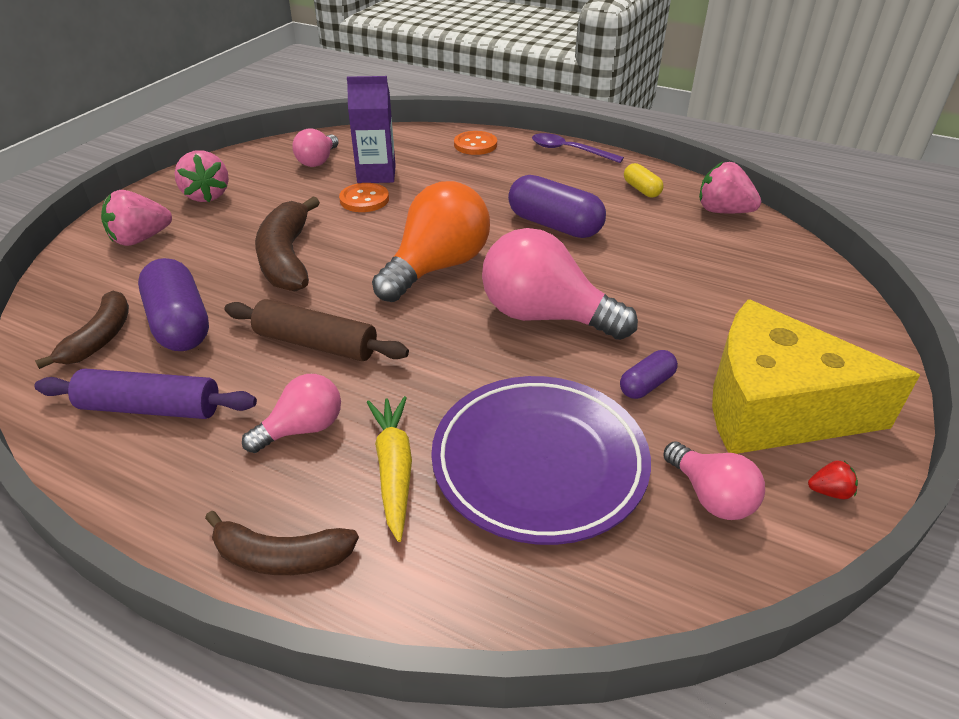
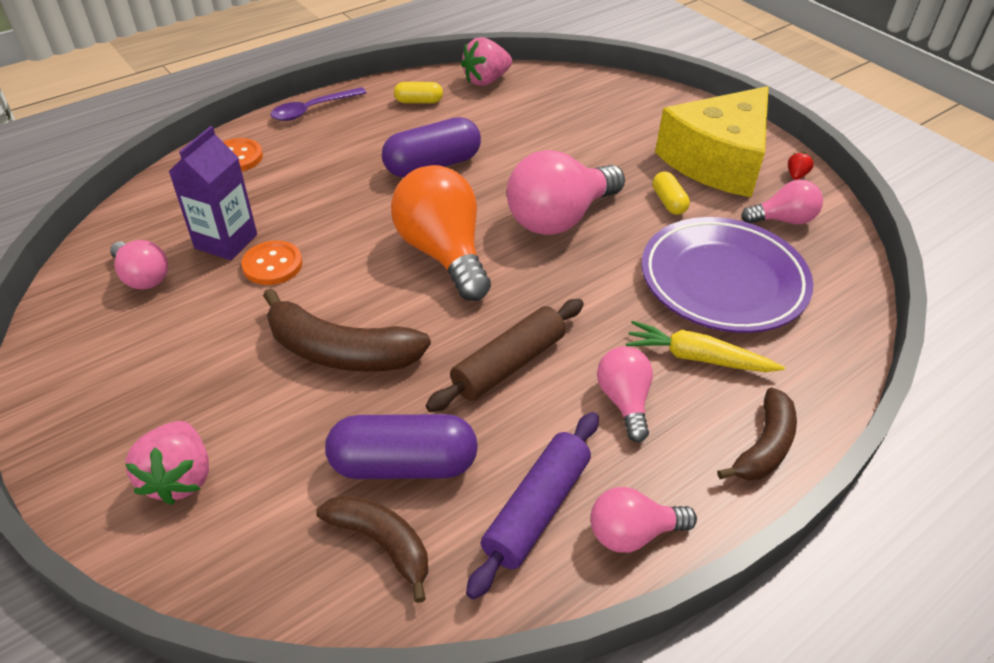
camera: 65 degrees left, 5 degrees up
(136, 476) = (632, 533): none -> pink light bulb
(207, 195) = (126, 394): pink strawberry -> none
(646, 385) = (668, 202): purple capsule -> yellow capsule

